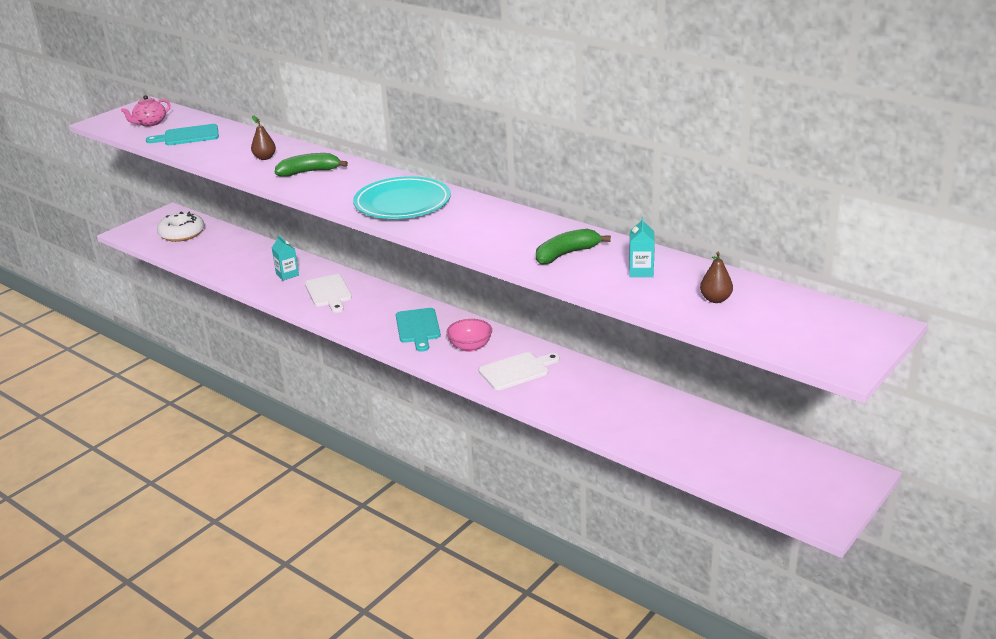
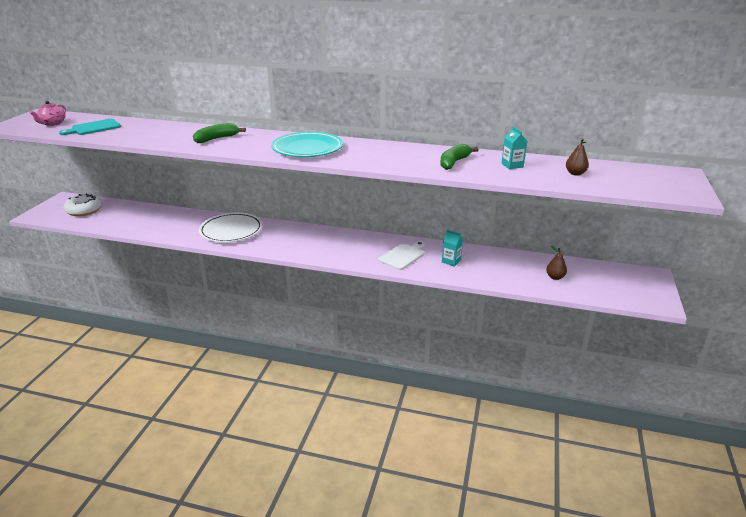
camera: 25 degrees left, 0 degrees up
(265, 158) = (172, 134): brown pear -> brown pear (555, 277)
(287, 274) = (190, 224): turquoise carton -> turquoise carton (451, 261)
(329, 292) = (231, 230): white cutting board -> white plate
(418, 328) = (314, 242): turquoise cutting board -> none
(470, 346) = (359, 247): pink bowl -> none

